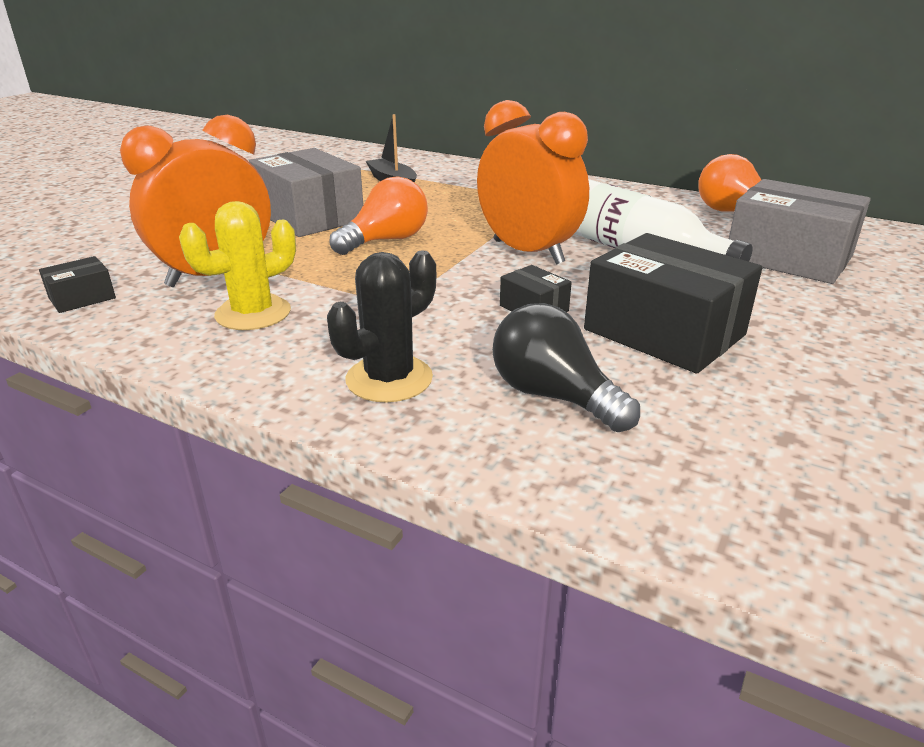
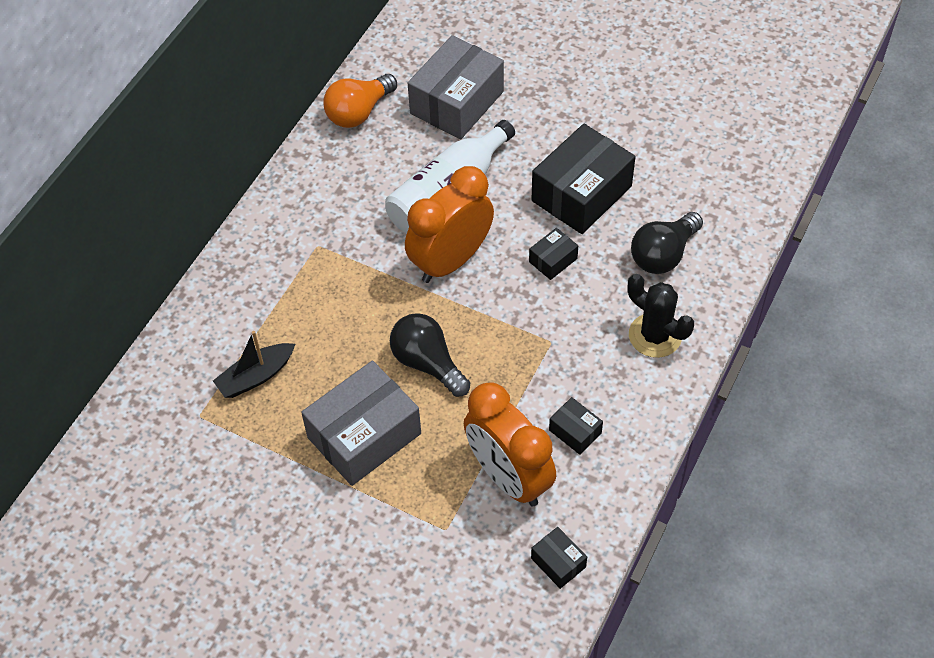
camera: 90 degrees left, 25 degrees up
(253, 313) = (575, 431): yellow cactus -> black box
(386, 241) = (427, 363): orange light bulb -> black light bulb

